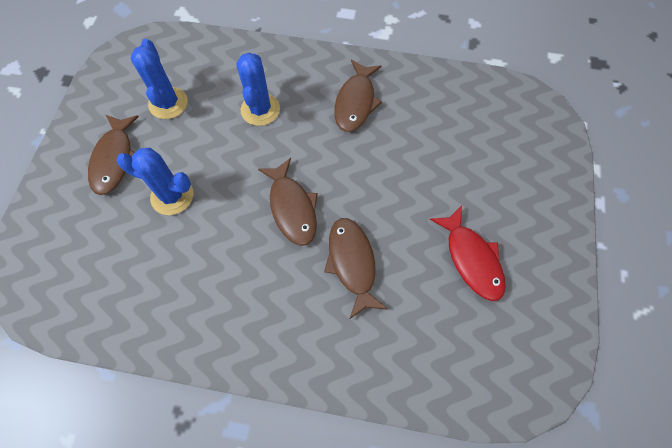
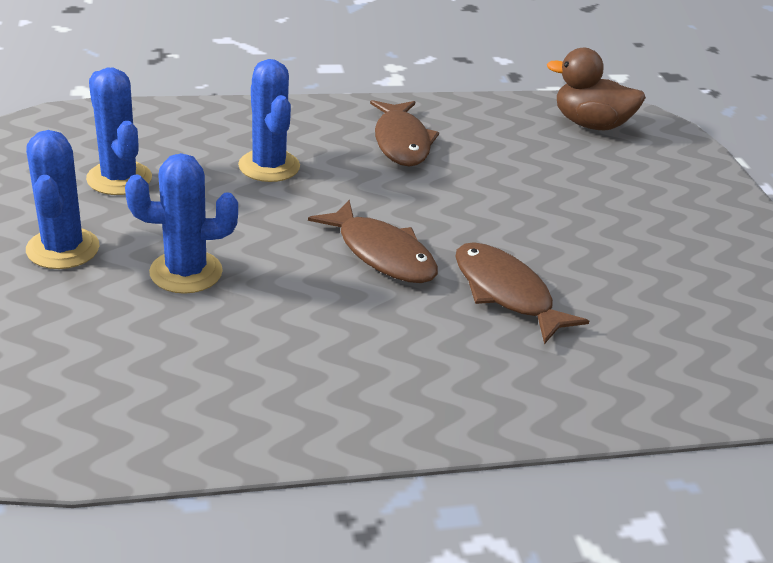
camera: 25 degrees left, 30 degrees down
(114, 159) = (63, 249): brown fish -> blue cactus
(471, 259) = (658, 260): red fish -> none
(500, 109) = (590, 124): none -> brown duck

